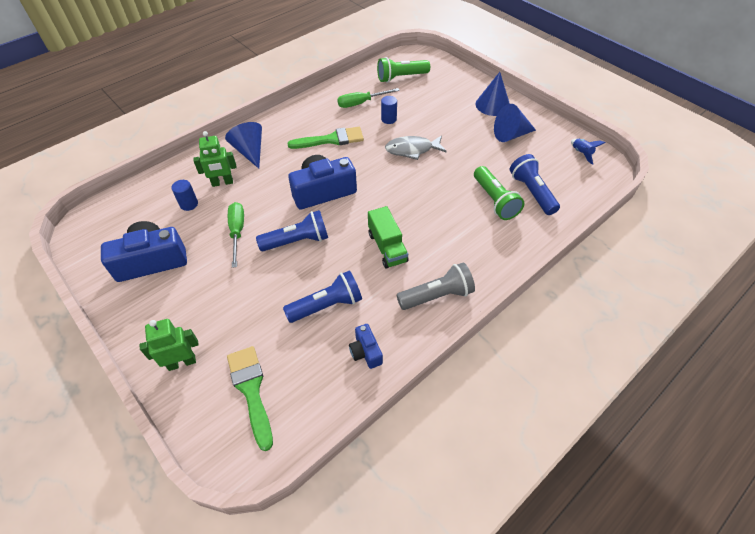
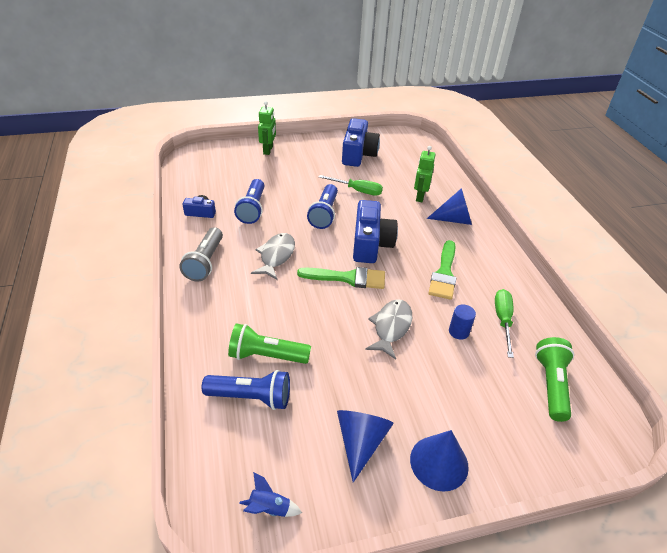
camera: 115 degrees right, 10 degrees down
(189, 204) = (405, 177): blue cylinder -> none
(251, 390) = (225, 166): green brush -> green brush (348, 278)
(387, 247) = (276, 256): green truck -> grey fish

